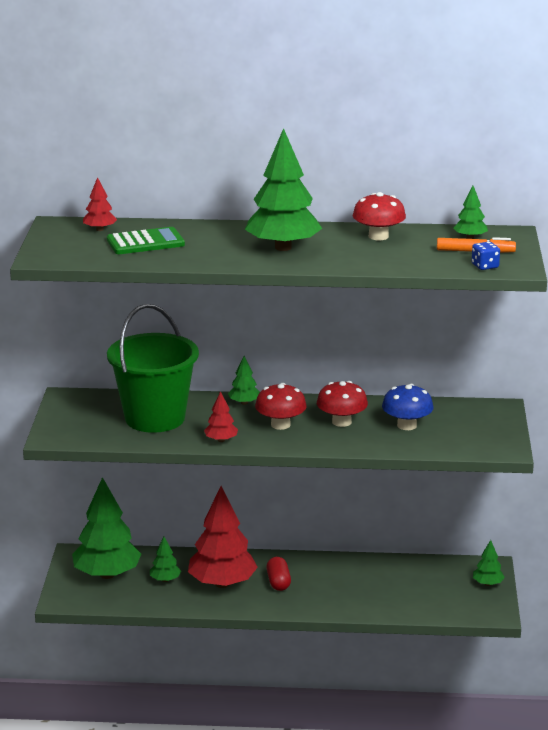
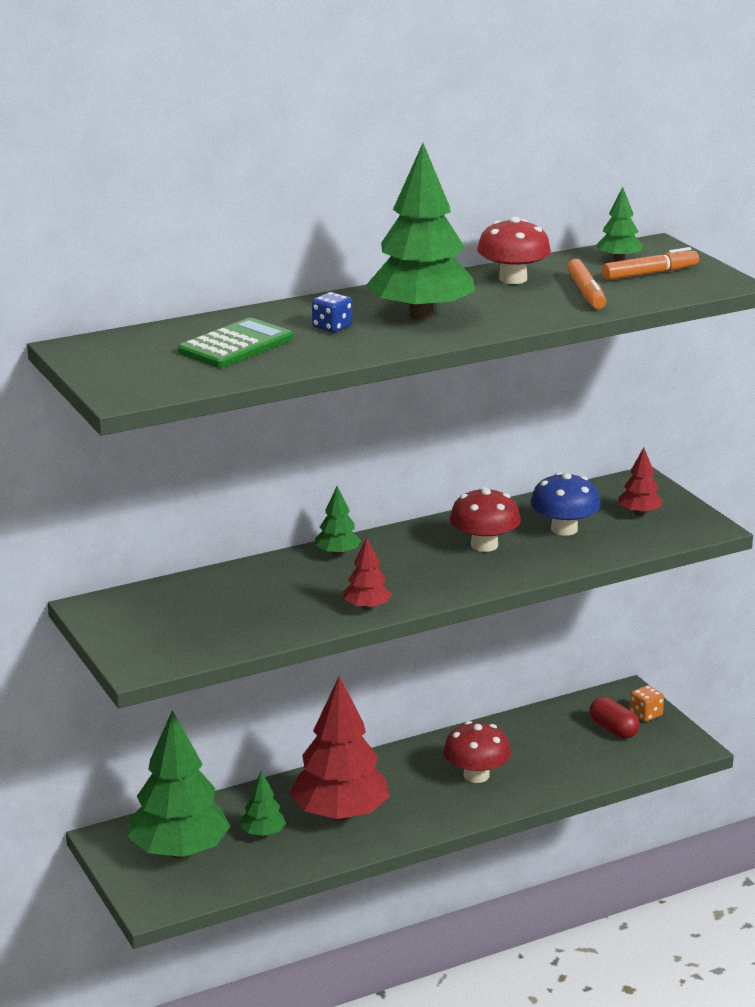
camera: 30 degrees left, 0 degrees up
(100, 229) = (147, 342): red tree -> red tree (639, 513)
(155, 418) = (247, 603): green bucket -> none
(278, 582) = (407, 790): red capsule -> red capsule (613, 729)
(280, 425) = (416, 568): red mushroom -> red mushroom (476, 775)
(411, 255) = (586, 293): none -> orange marker
(485, 266) = (687, 287): blue dice -> blue dice (332, 327)
(487, 584) = (645, 714): green tree -> orange dice

